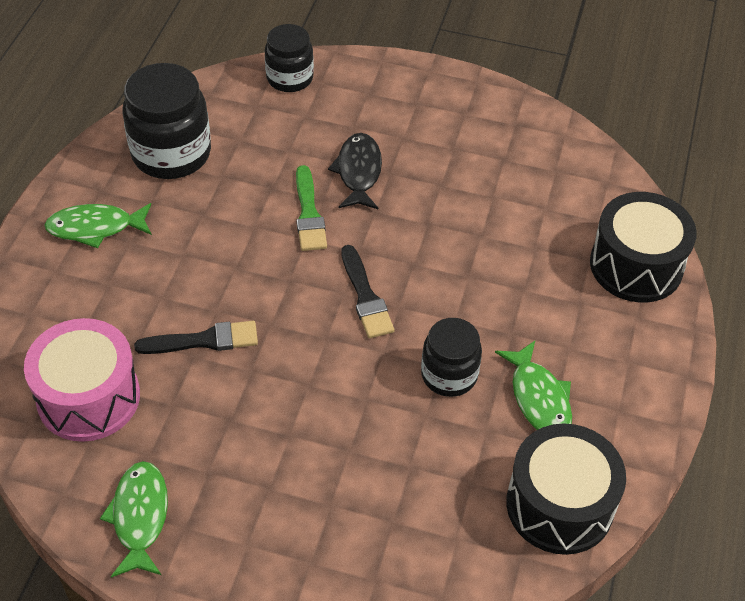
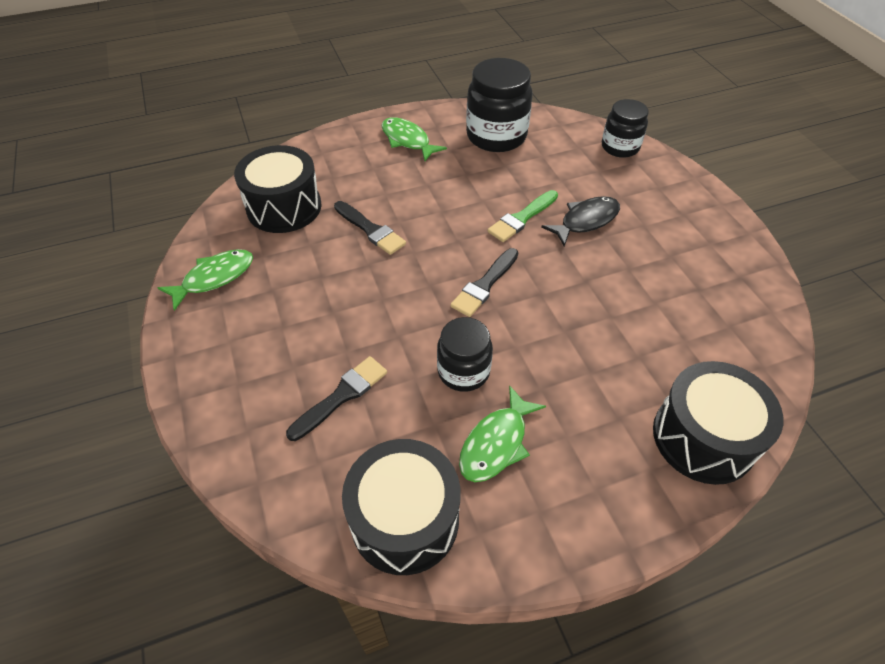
camera: 55 degrees right, 0 degrees up
(88, 397) = (284, 207): pink drum -> black drum
(399, 483) = (341, 396): none -> black brush

